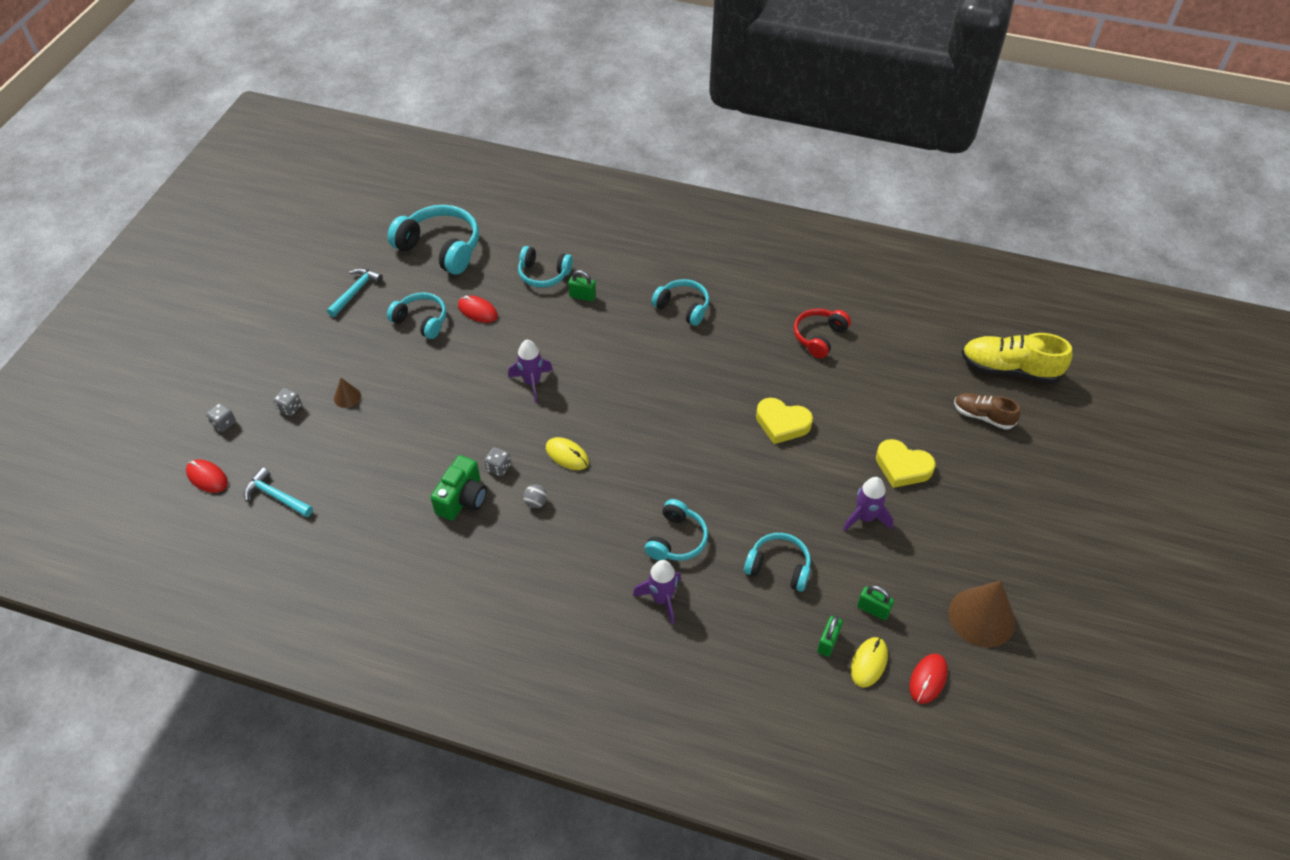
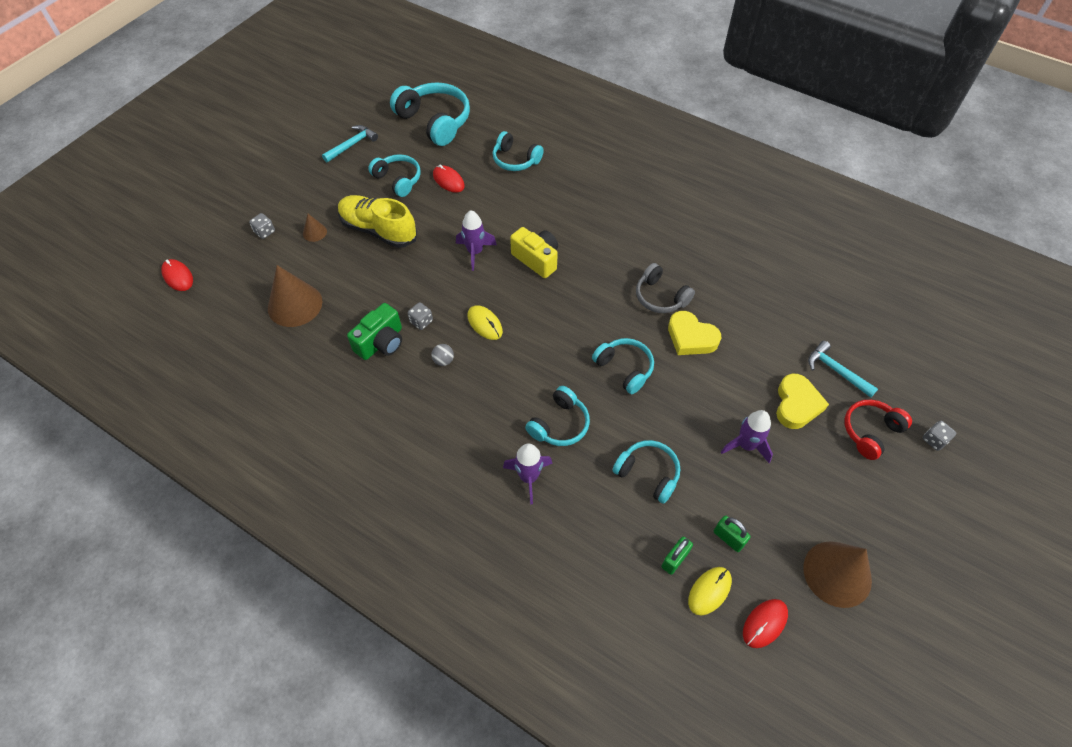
camera: 15 degrees right, 5 degrees up
(223, 423) = (207, 234): grey dice -> grey dice (934, 440)
(276, 496) = (227, 305): turquoise hammer -> turquoise hammer (836, 371)
(353, 479) = (295, 305): none -> brown cone
(582, 296) = (543, 185): green padlock -> none
(600, 376) = (536, 259): none -> yellow camera
(683, 307) = (630, 212): turquoise headphones -> turquoise headphones (624, 368)
(739, 389) = (660, 297): none -> grey headphones
(819, 337) = (749, 264): red headphones -> red headphones (870, 431)
(902, 467) = (796, 404): yellow heart -> yellow heart turned 120 degrees counterclockwise
(982, 416) = (891, 373): brown shoe -> none
(1009, 369) = (930, 333): yellow shoe -> yellow shoe (378, 230)

